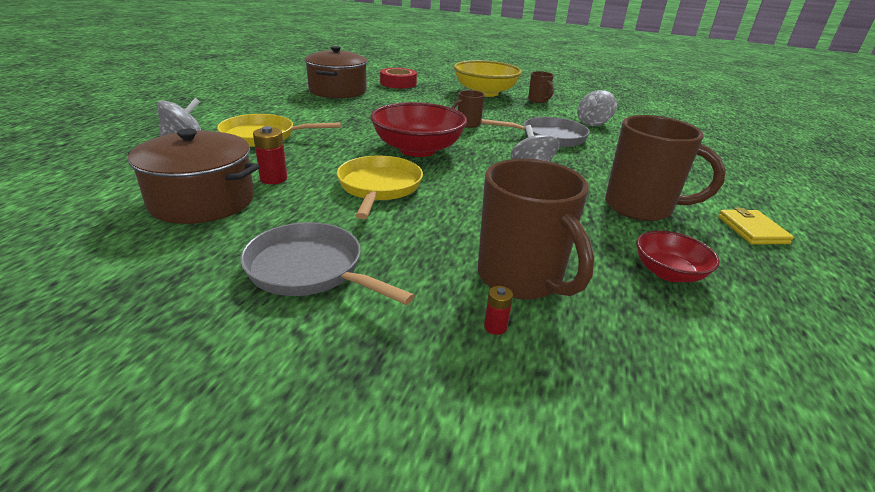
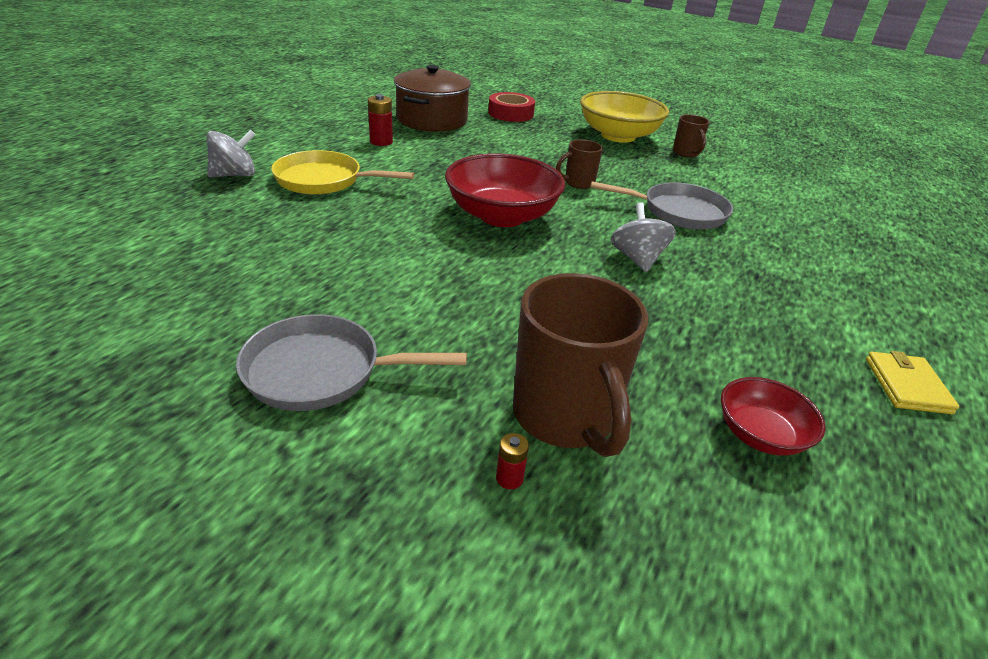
camera: 10 degrees right, 5 degrees up
(202, 201) = (231, 264): brown pot -> none
(273, 179) = (318, 242): red battery -> red battery (381, 142)
(310, 270) = (322, 371): grey pan -> grey pan turned 45 degrees counterclockwise
(379, 187) = (436, 267): yellow pan -> none
(593, 123) = (748, 195): grey spinning top -> none
(641, 208) = (762, 333): brown mug -> none

